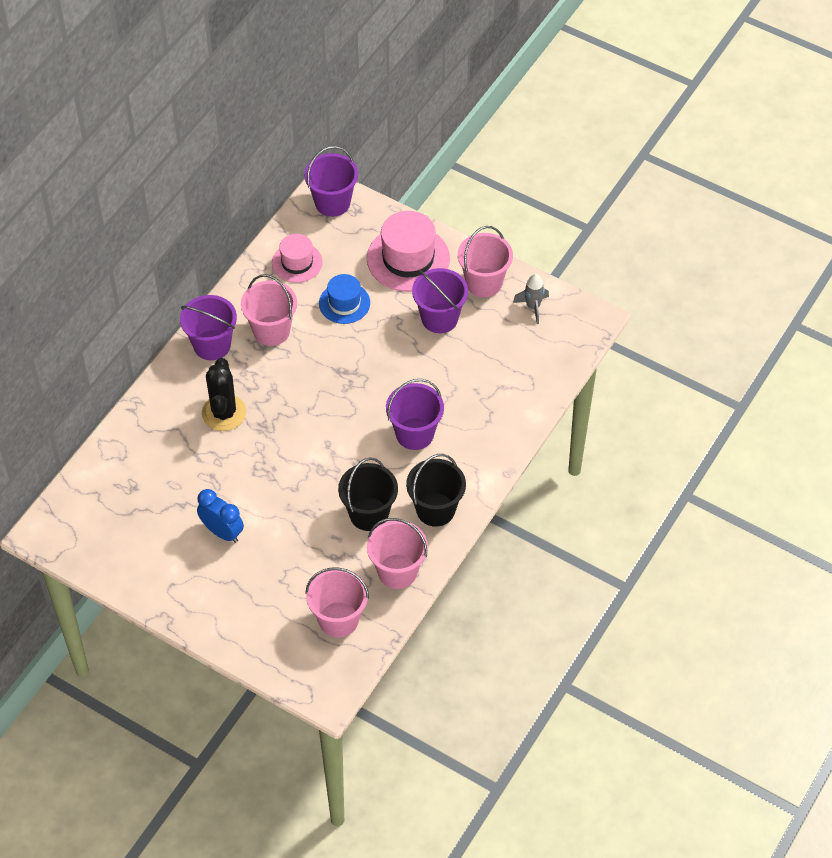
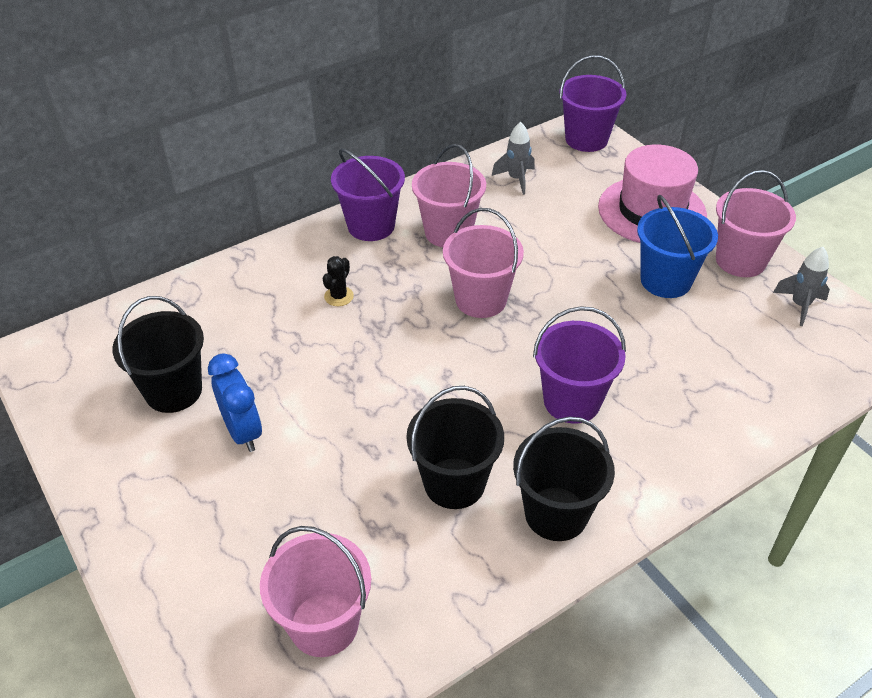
camera: 25 degrees right, 10 degrees down
(158, 523) = (173, 391): none -> black bucket
(224, 413) = (339, 296): black cactus -> black cactus, size x0.49
(297, 262) = (516, 179): pink hat -> grey rocket
(344, 303) = (551, 231): blue hat -> none
(397, 571) = (454, 584): pink bucket -> pink bucket (481, 300)
(439, 318) = (665, 281): purple bucket -> blue bucket

